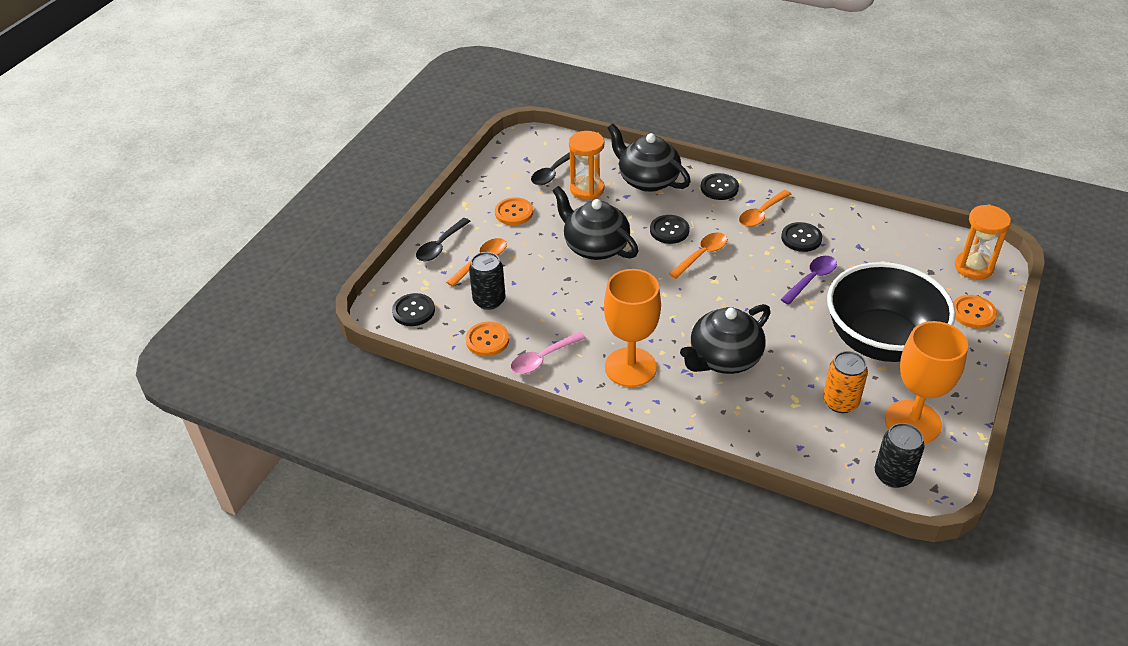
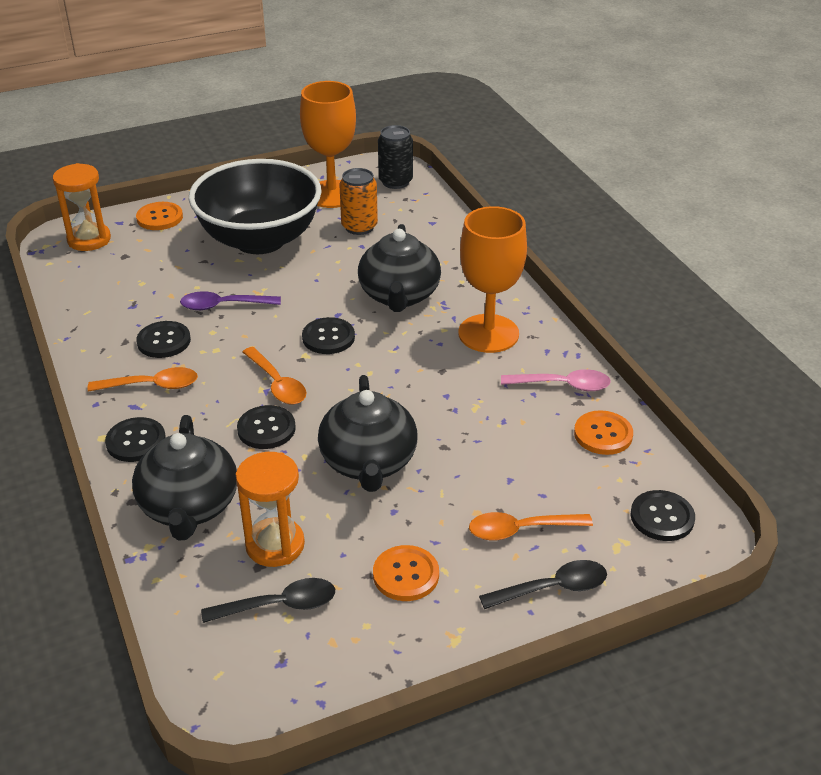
camera: 140 degrees left, 5 degrees down
(489, 300) = (559, 475): black can -> none
(702, 255) = (277, 384): orange spoon -> orange spoon turned 120 degrees counterclockwise
(720, 299) = (328, 337): none -> black button
(724, 359) = (399, 296): black teapot -> black teapot turned 90 degrees clockwise

